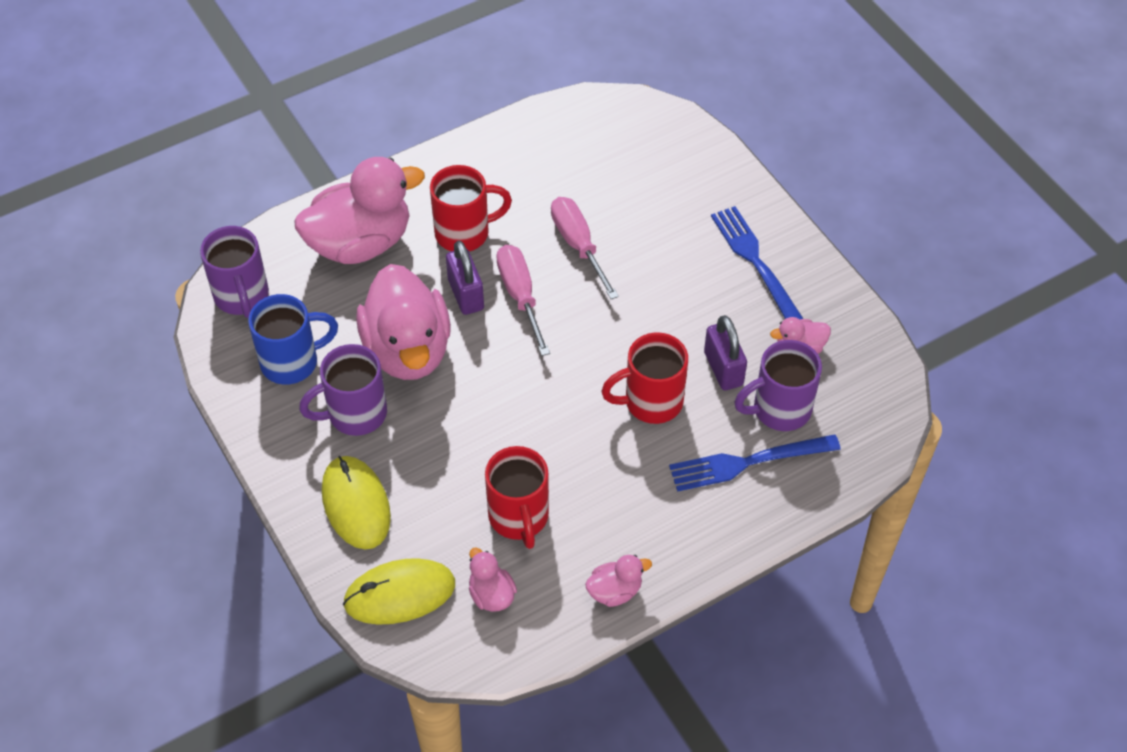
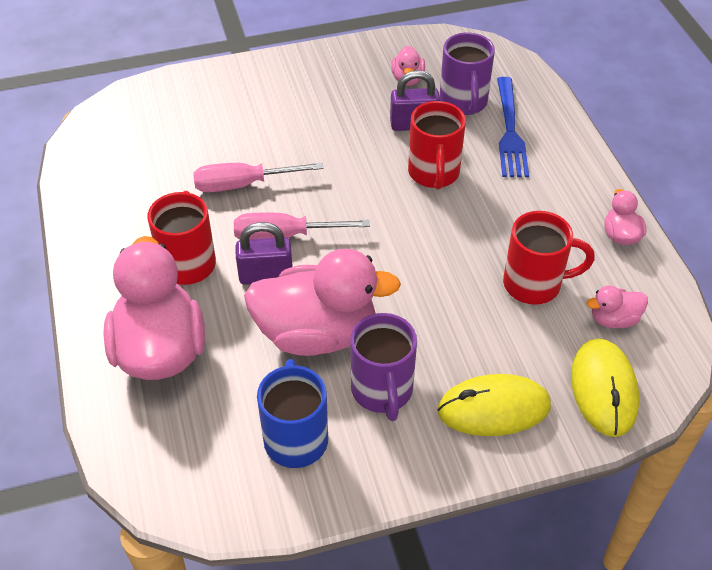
camera: 75 degrees left, 5 degrees down
(242, 297) = (185, 474): purple mug -> none
(755, 261) = (310, 83): blue fork -> none

